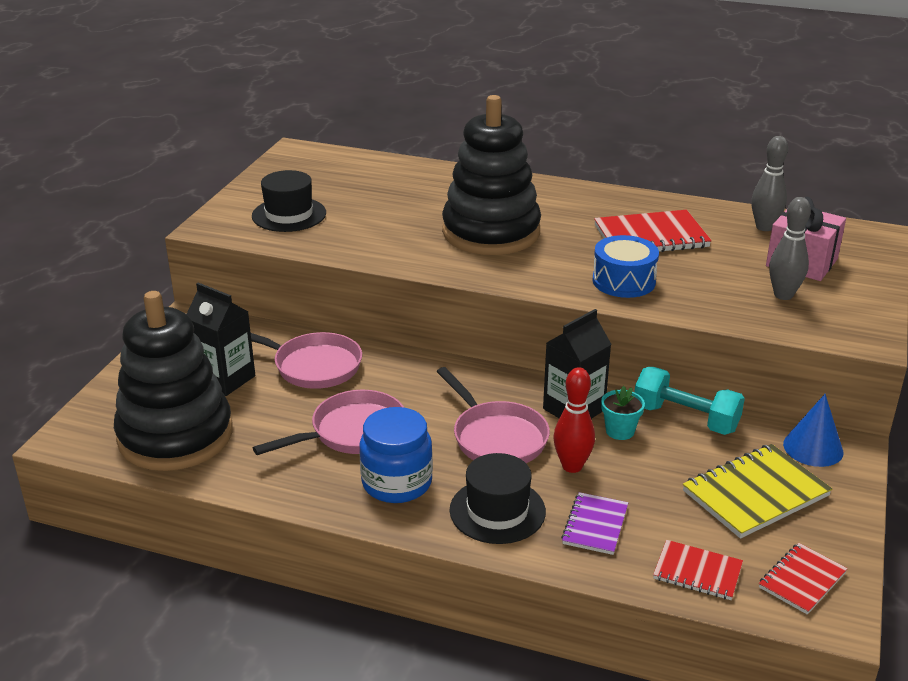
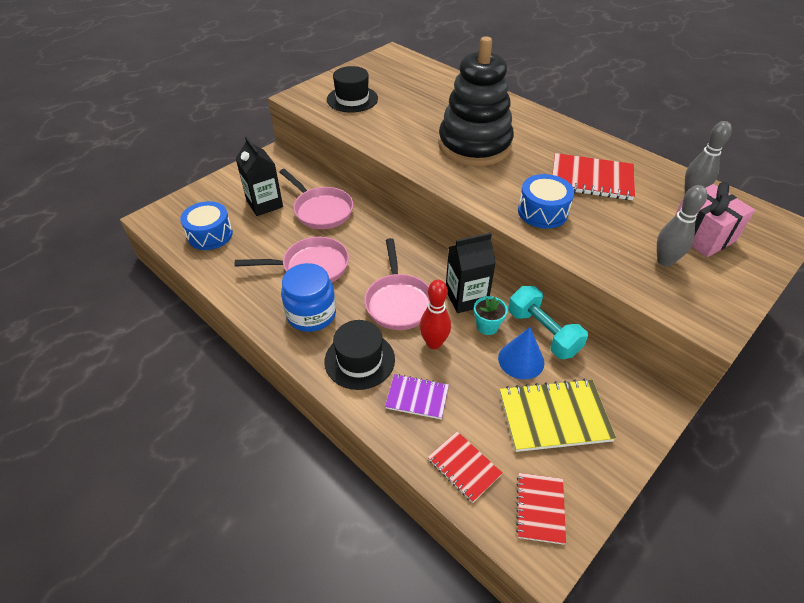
camera: 25 degrees right, 15 degrees up
(175, 435) = (210, 235): black stacking toy -> blue drum
(595, 525) = (417, 397): purple notebook -> purple notebook turned 60 degrees clockwise
(802, 580) = (540, 508): red notebook -> red notebook turned 60 degrees counterclockwise
(813, 448) = (628, 393): blue cone -> blue cone (521, 360)

